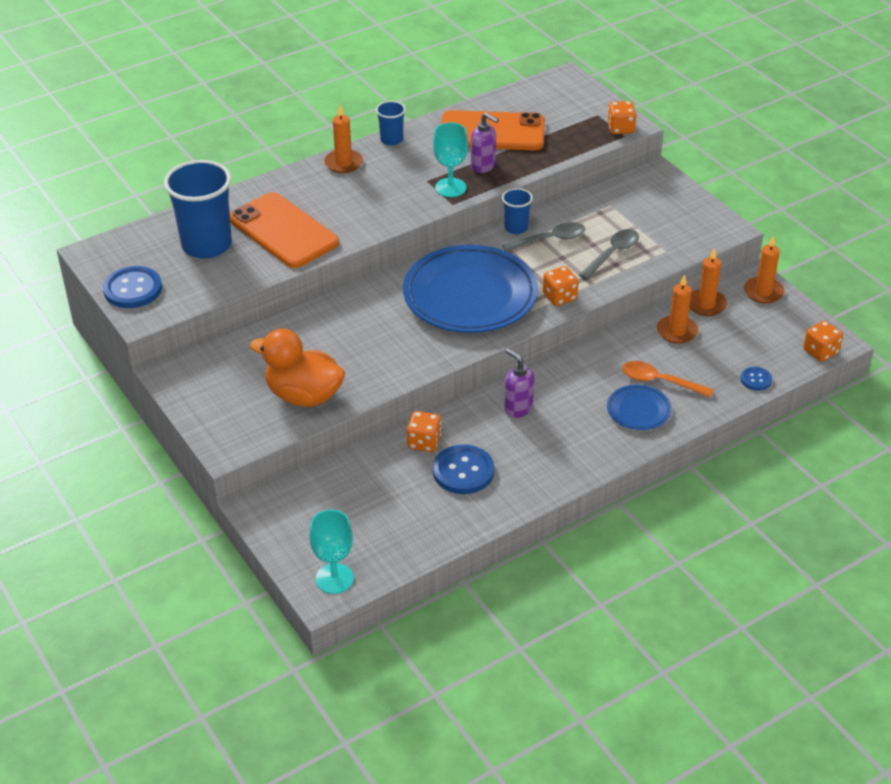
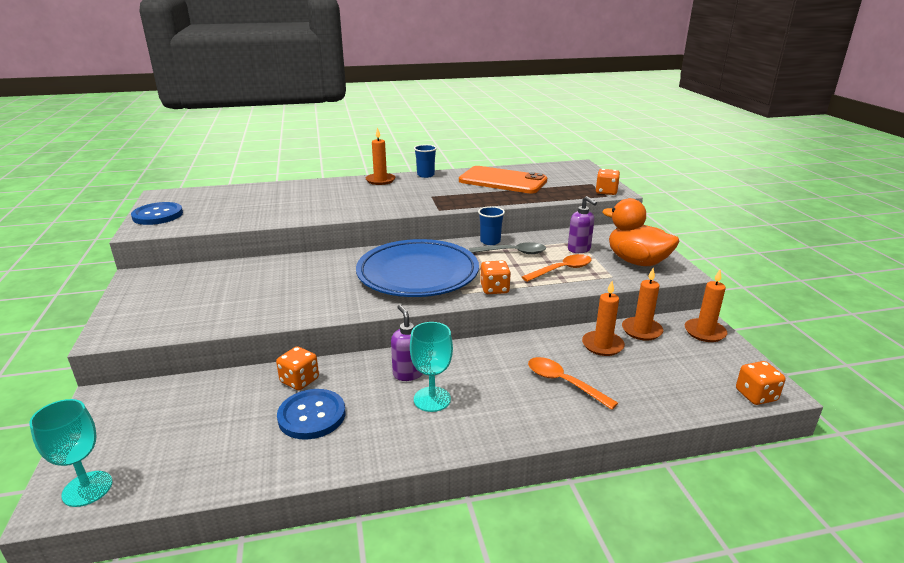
camera: 20 degrees right, 15 degrees down
(206, 245) = (238, 203): blue cup -> none
(283, 231) = (299, 204): orange phone -> none
(304, 396) = (214, 312): orange duck -> orange duck (637, 261)
(450, 187) = (445, 202): turquoise goblet -> turquoise goblet (432, 399)
(483, 166) = (481, 195): purple soap dispenser -> purple soap dispenser (579, 249)
(612, 254) = (562, 270): grey spoon -> orange spoon
(638, 410) = (527, 404): blue plate -> none
(756, 379) = (671, 405): blue button -> none

